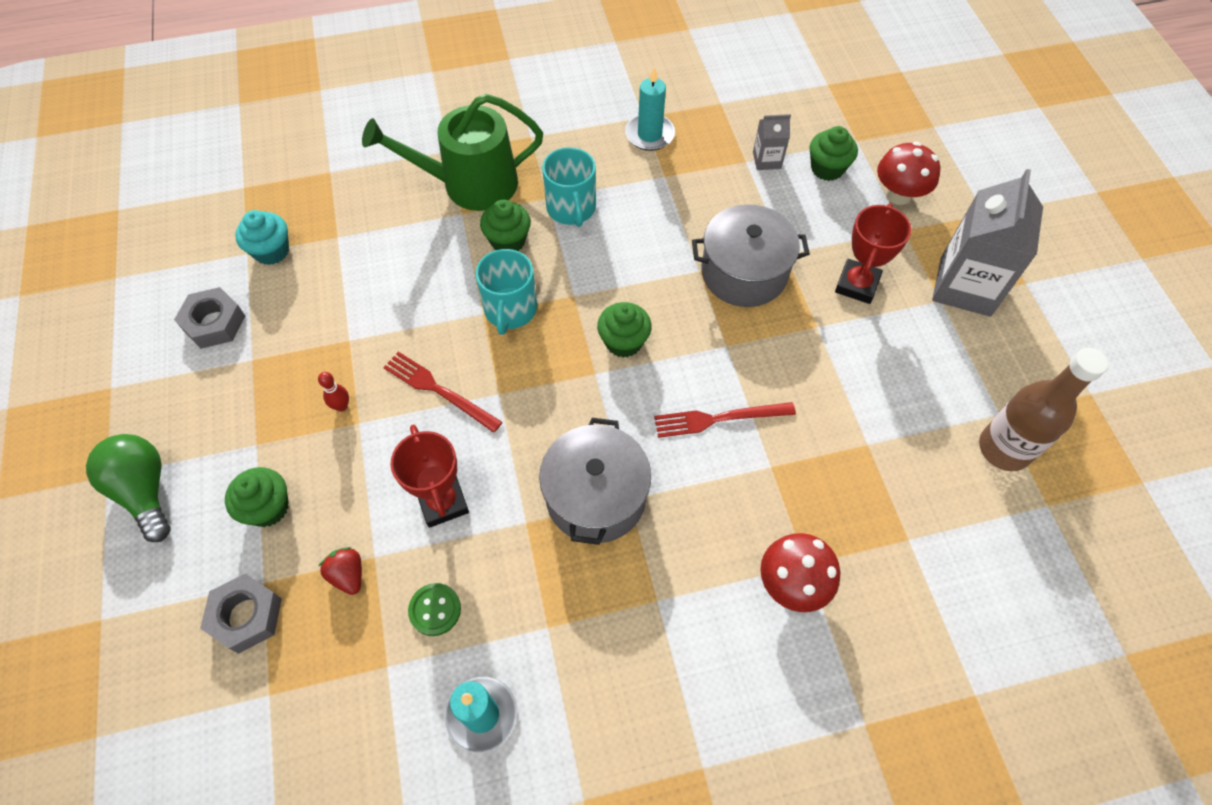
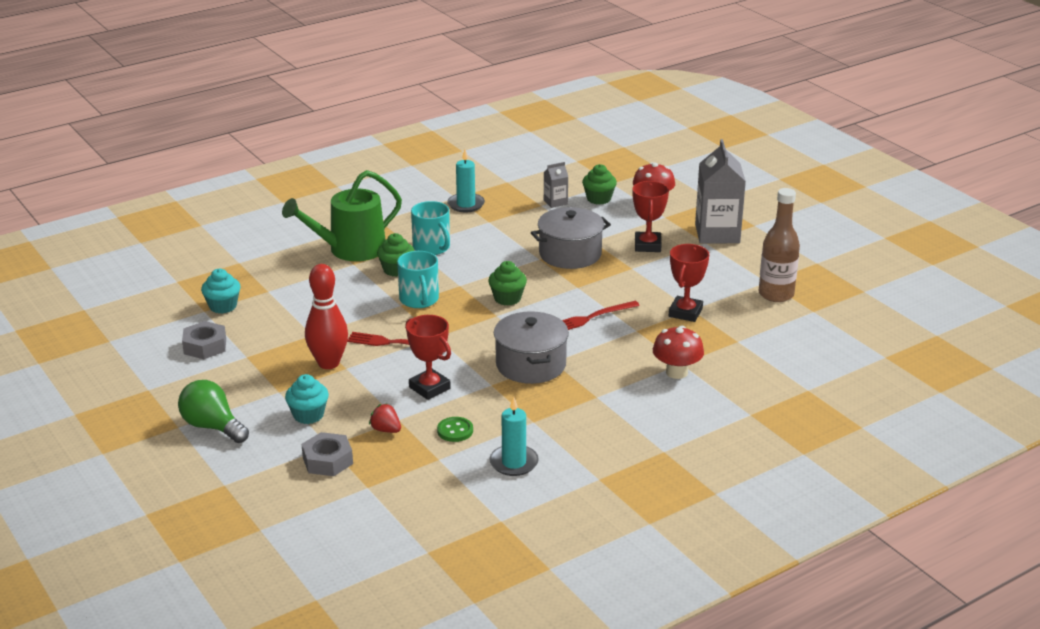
camera: 20 degrees left, 30 degrees down
(268, 507) = (308, 415): green cupcake -> turquoise cupcake
(341, 406) = (328, 363): red bowling pin -> red bowling pin, size x2.43
(855, 449) = (685, 312): none -> red trophy

